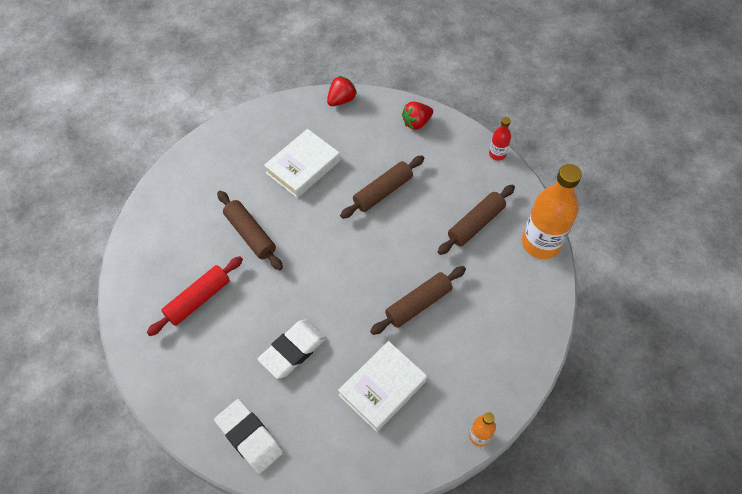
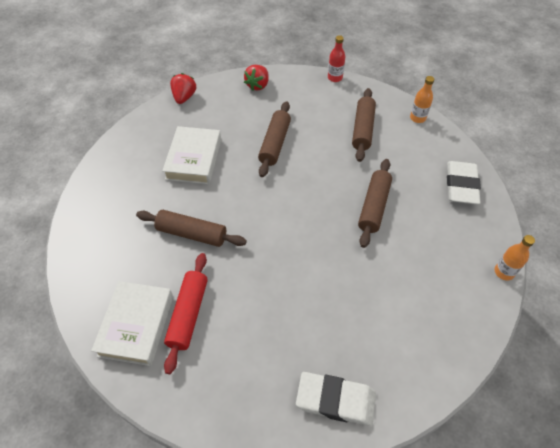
camera: 35 degrees left, 5 degrees down
(293, 350) = (309, 302): white eraser -> white eraser (461, 185)
(382, 388) = (405, 284): white book -> white book (136, 325)
(541, 243) = (417, 118): orange bottle -> orange bottle, size x0.47

